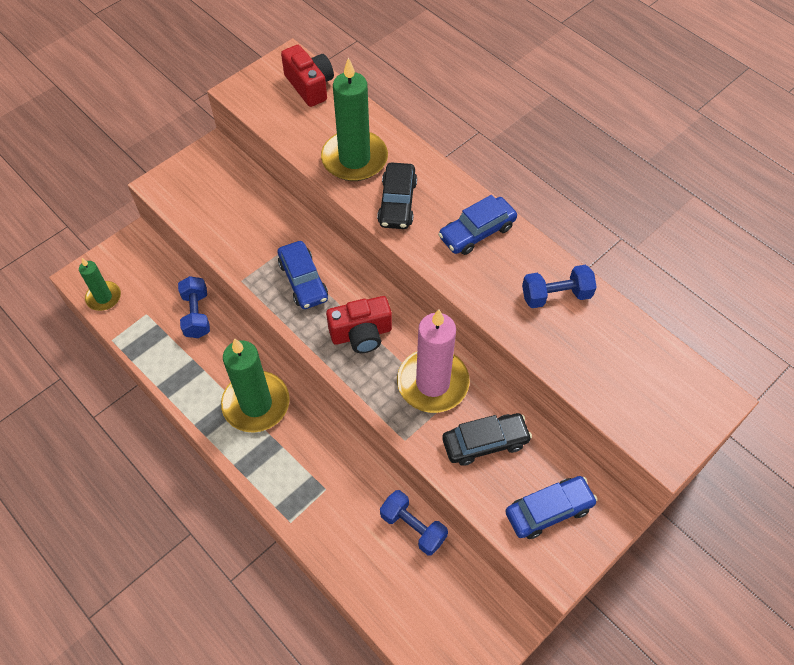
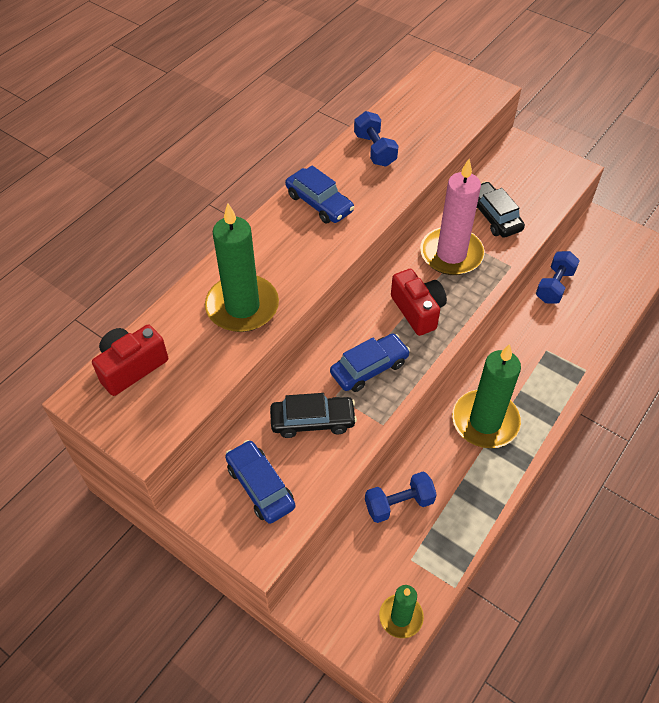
camera: 100 degrees left, 5 degrees down
(397, 202) = (296, 263): black car -> black car (312, 421)
(548, 510) = (533, 177): blue car -> blue car (260, 486)

